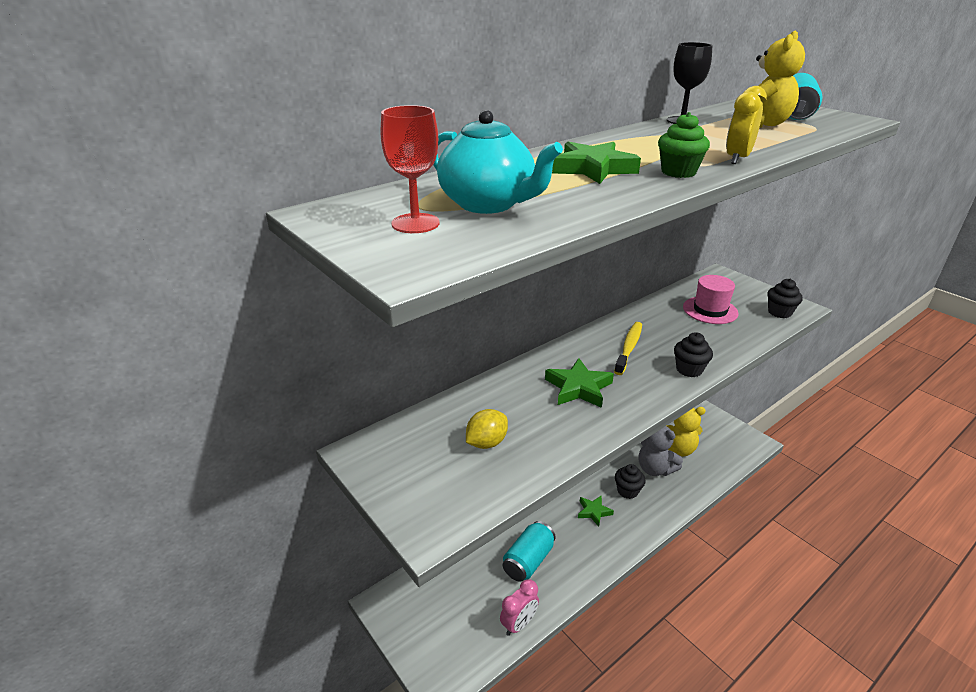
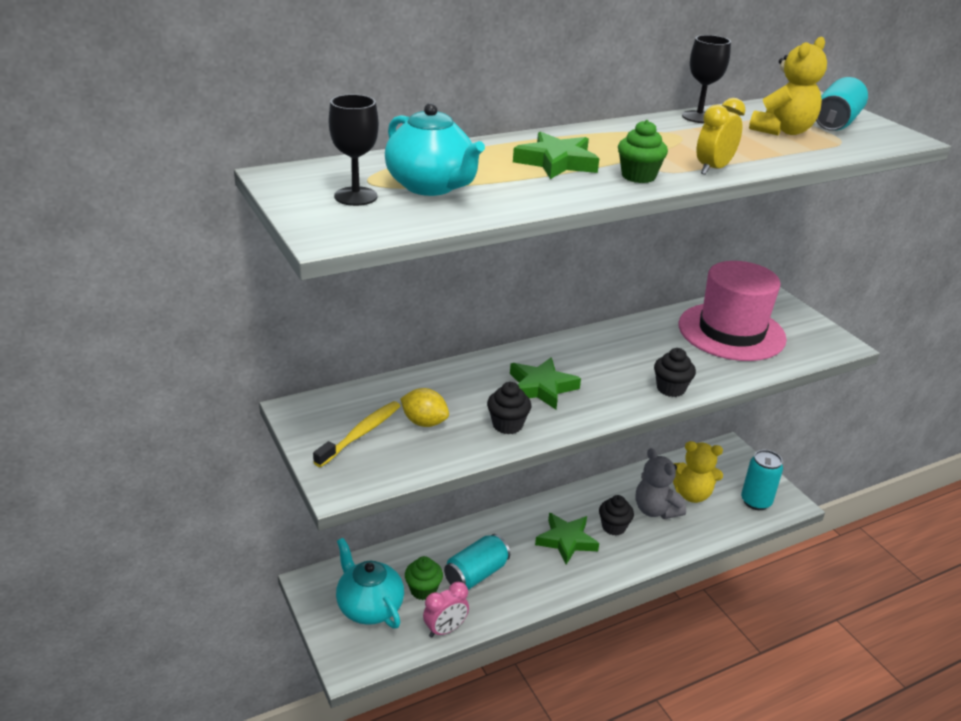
camera: 10 degrees right, 0 degrees up
(415, 223) = (356, 196): red goblet -> black goblet
(442, 616) = (369, 607): none -> turquoise teapot
(486, 443) = (424, 422): yellow lemon -> yellow lemon turned 60 degrees clockwise
(486, 587) = (423, 590): none -> green cupcake
(594, 512) = (566, 541): green star -> green star, size x1.52
(629, 348) = (616, 357): yellow toothbrush -> yellow toothbrush (360, 434)
(710, 310) = (731, 332): pink hat -> pink hat, size x1.72
(729, 446) = (756, 501): none -> turquoise can
(779, 312) = (812, 346): black cupcake -> black cupcake (507, 425)

